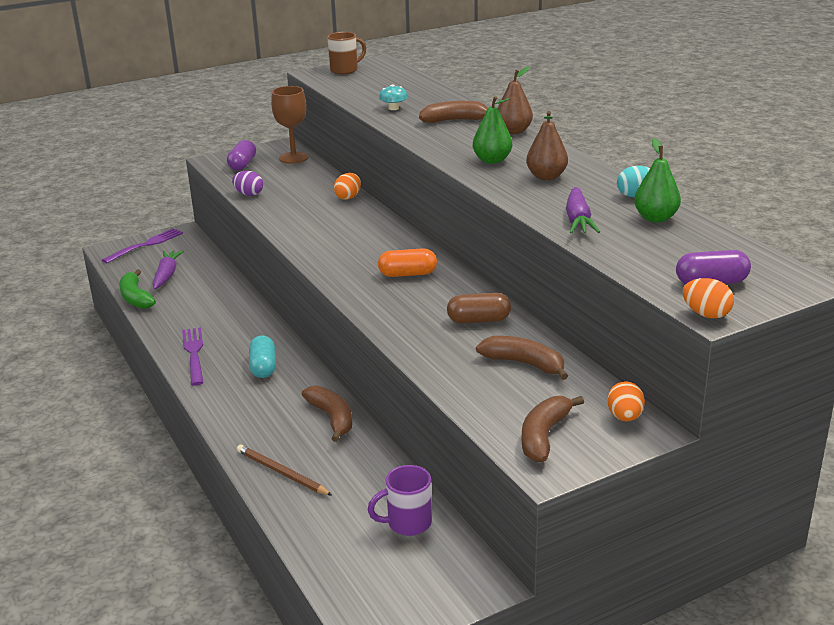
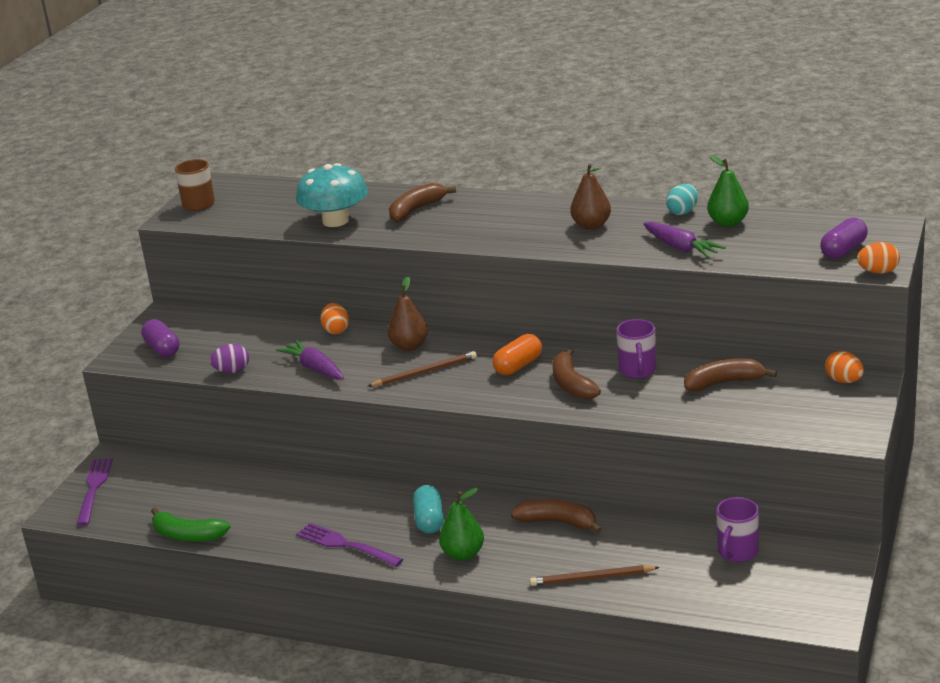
camera: 40 degrees left, 0 degrees up
(167, 275) = (178, 501): purple carrot -> purple carrot (314, 368)
(263, 367) = (429, 520): turquoise capsule -> turquoise capsule turned 45 degrees clockwise
(293, 158) = (202, 320): brown goblet -> none
(345, 249) = (425, 372): none -> brown pencil
(393, 108) = (335, 221): turquoise mushroom -> turquoise mushroom, size x2.24
(479, 320) = (637, 371): brown capsule -> purple mug
(492, 160) = (522, 230): green pear -> green pear (463, 554)
(513, 131) = (487, 199): brown pear -> brown pear (409, 346)
(544, 436) = (819, 419): brown banana -> brown banana (572, 384)

